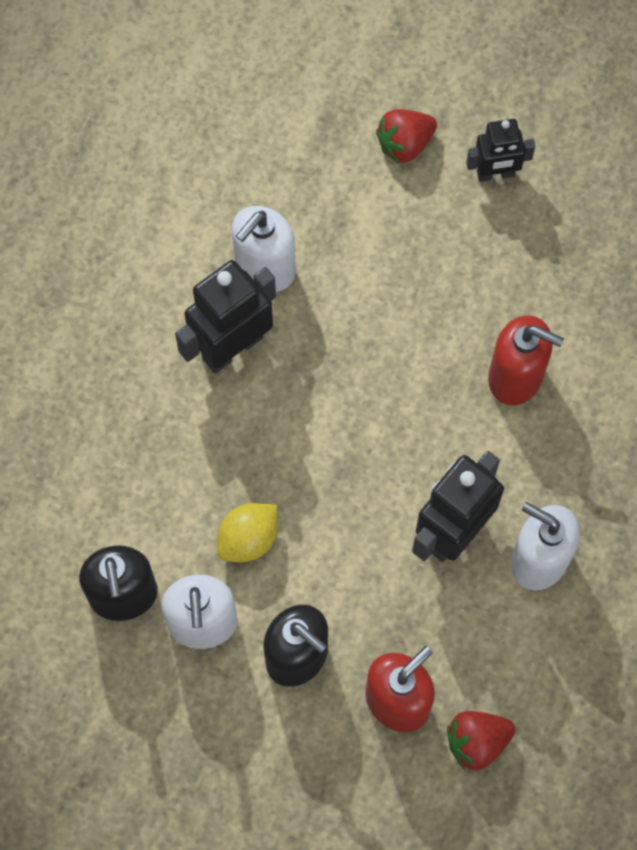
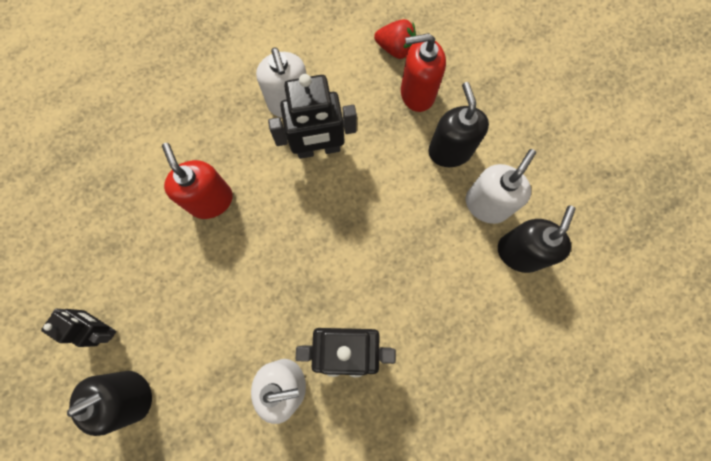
camera: 140 degrees left, 5 degrees up
(248, 539) = (427, 229): yellow lemon -> none
(405, 144) = (132, 395): red strawberry -> black soap dispenser

